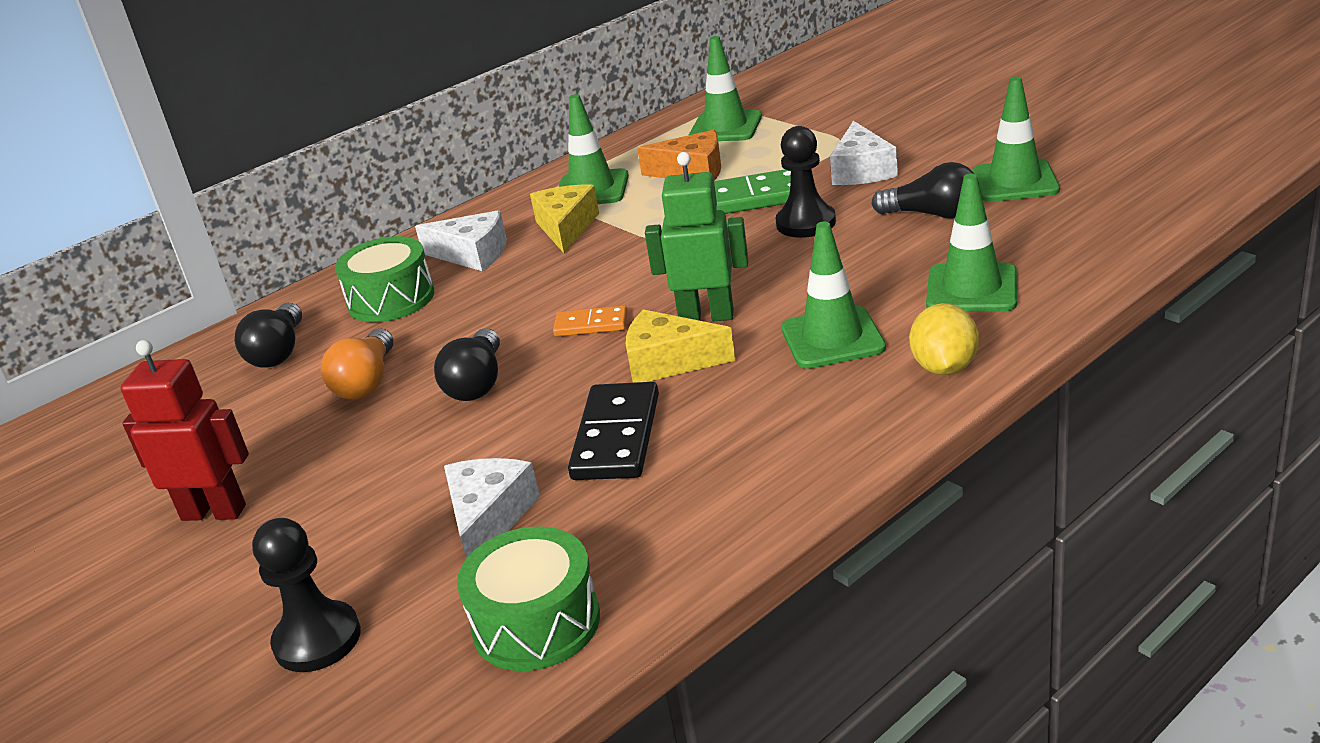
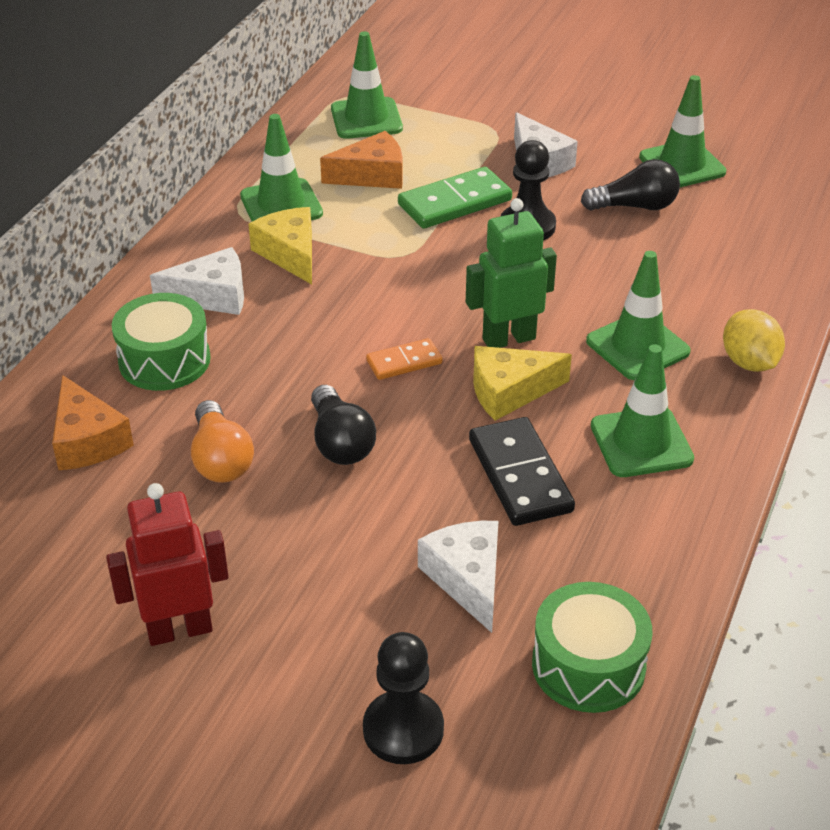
camera: 30 degrees left, 10 degrees up
(279, 352) = (88, 440): black light bulb -> orange cheese
(971, 289) = (719, 281): green traffic cone -> green traffic cone (641, 442)

